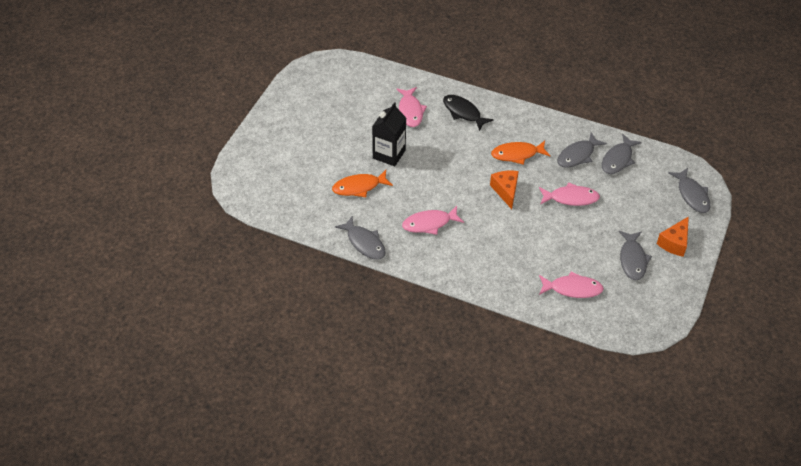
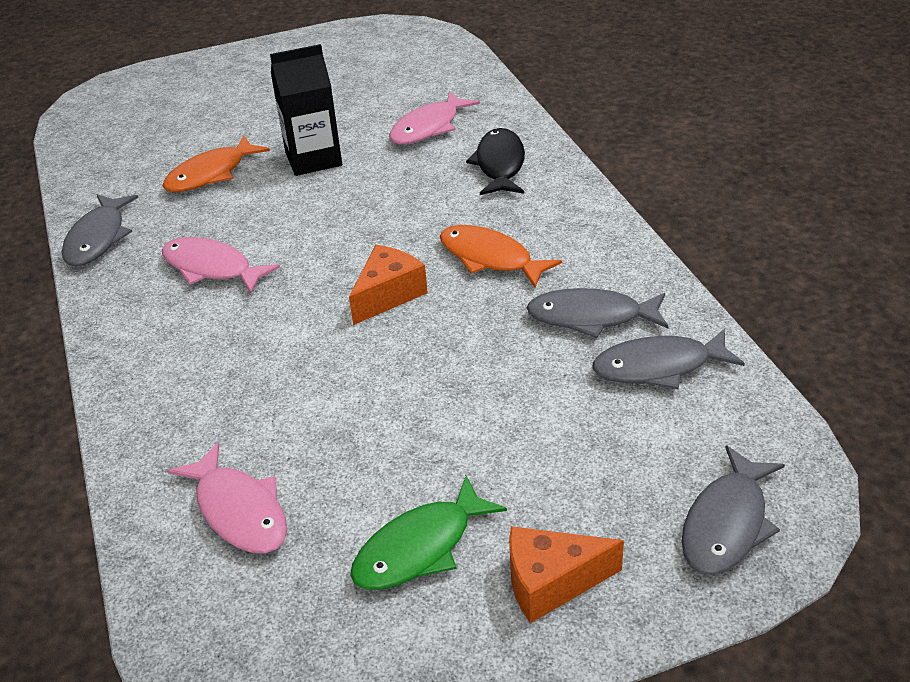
camera: 50 degrees right, 10 degrees down
(359, 187) = (211, 174): orange fish -> orange fish turned 75 degrees counterclockwise
(571, 198) = (474, 371): pink fish -> none
(632, 259) = (420, 548): grey fish -> green fish

